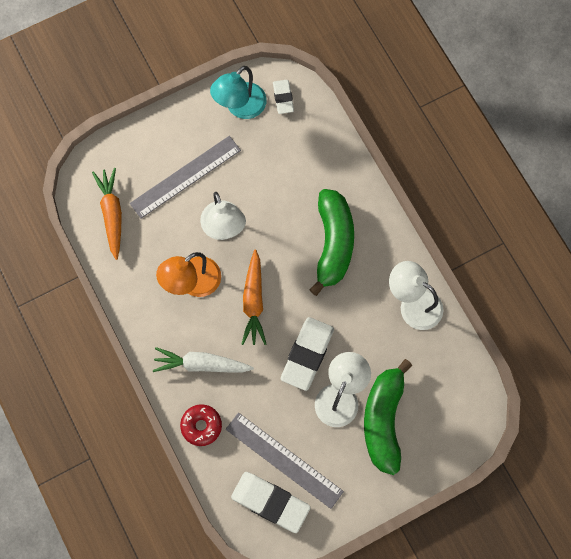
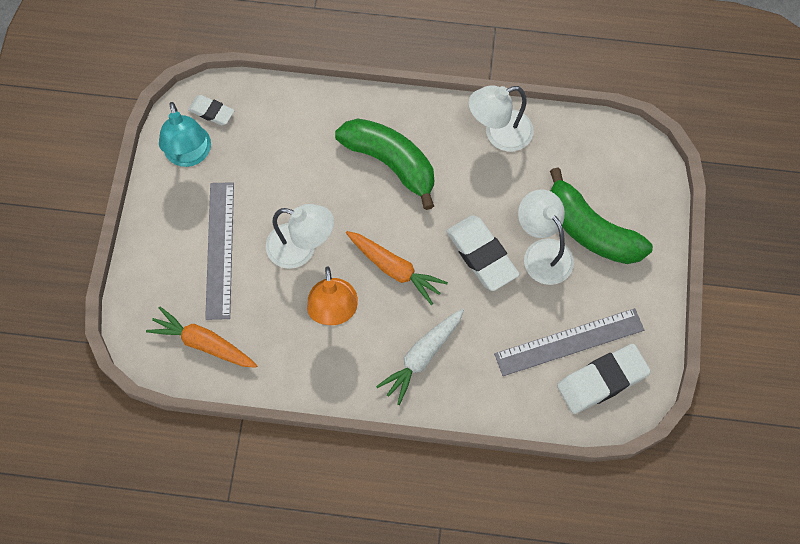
camera: 55 degrees left, 5 degrees down
(201, 426) = (483, 396): red donut -> none

